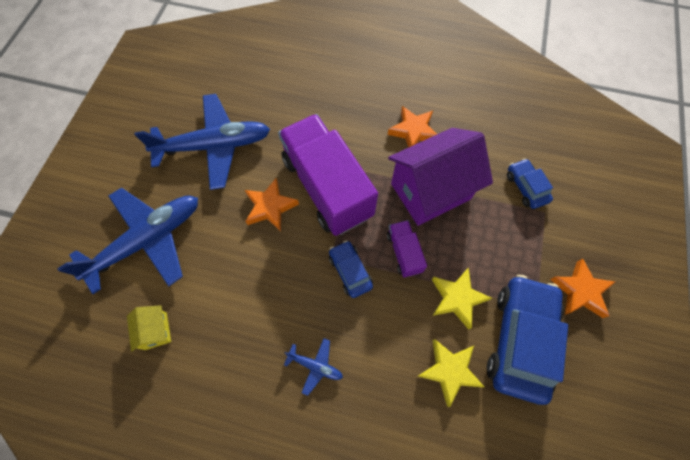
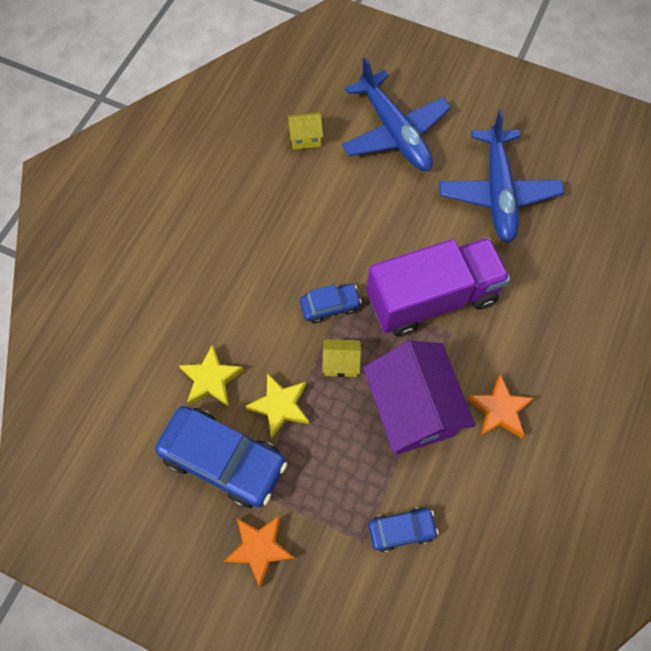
camera: 100 degrees right, 0 degrees up
(270, 207) = (415, 240): orange star -> none
(315, 366) = (245, 261): blue plane -> none
(404, 252) = (341, 363): purple truck -> yellow house

